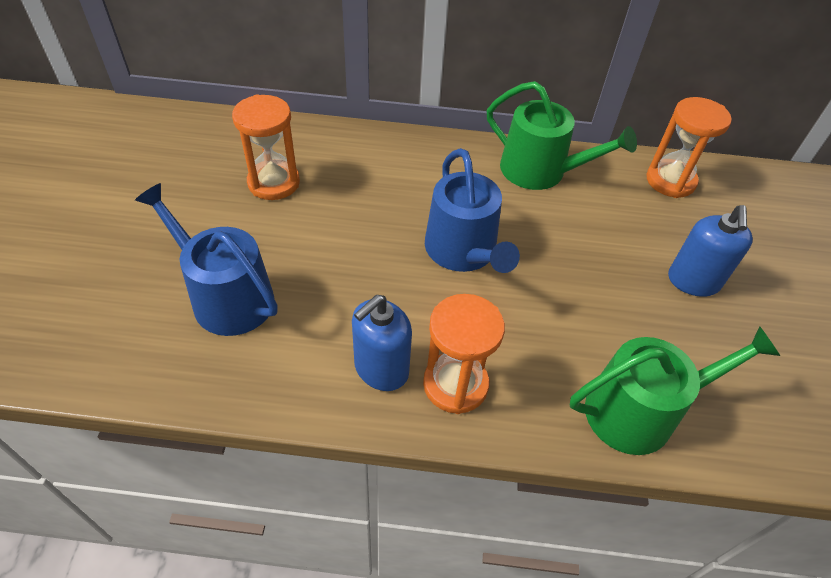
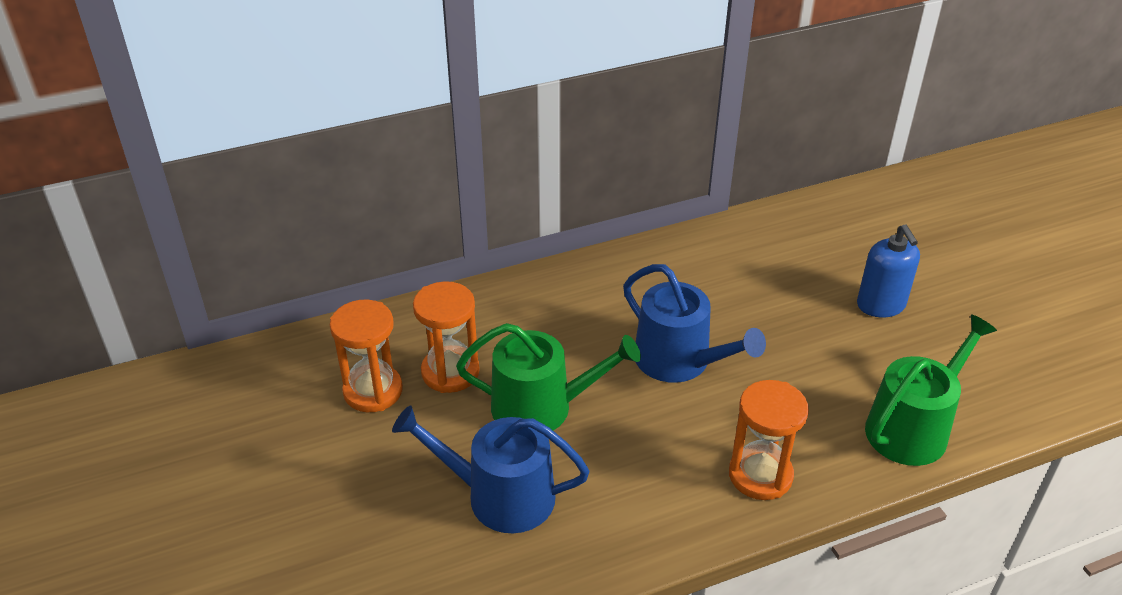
camera: 25 degrees left, 10 degrees down
(381, 369) = (690, 492): blue soap dispenser -> none
(541, 171) = (689, 259): green watering can -> green watering can (542, 407)
(670, 181) = (804, 223): orange hourglass -> orange hourglass (373, 391)

